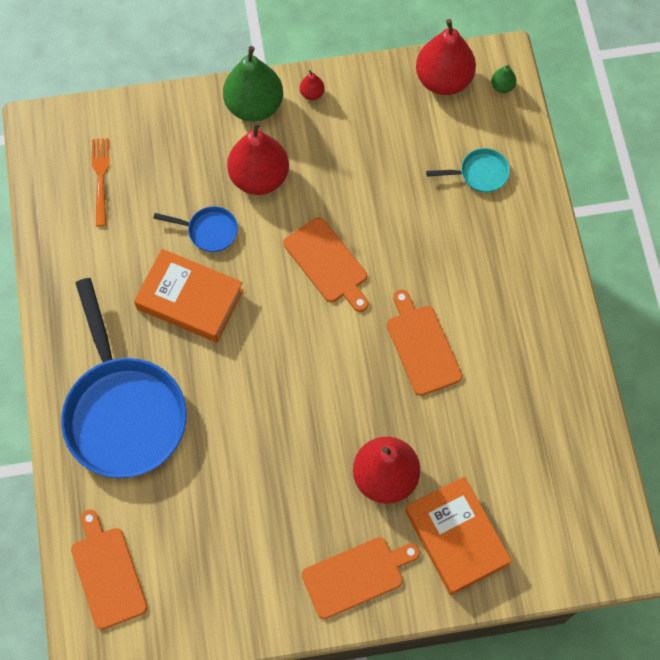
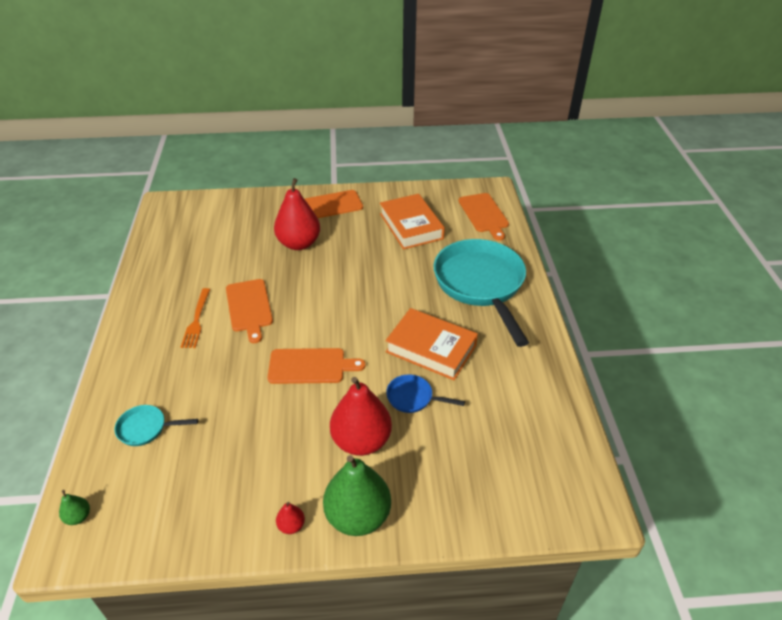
camera: 175 degrees left, 25 degrees down
(101, 178) = (520, 452): orange fork -> orange fork (196, 320)
(123, 412) = (481, 285): blue pan -> turquoise pan
(327, 263) = (310, 366): orange cutting board -> orange cutting board turned 120 degrees clockwise
(443, 80) = (139, 530): red pear -> none
(456, 537) = (262, 216): orange book -> orange book (411, 226)

